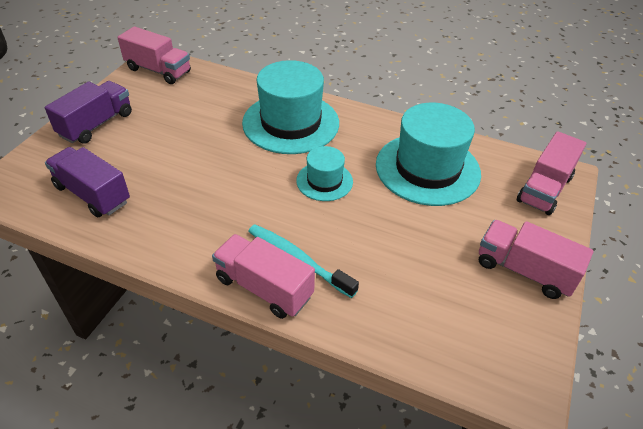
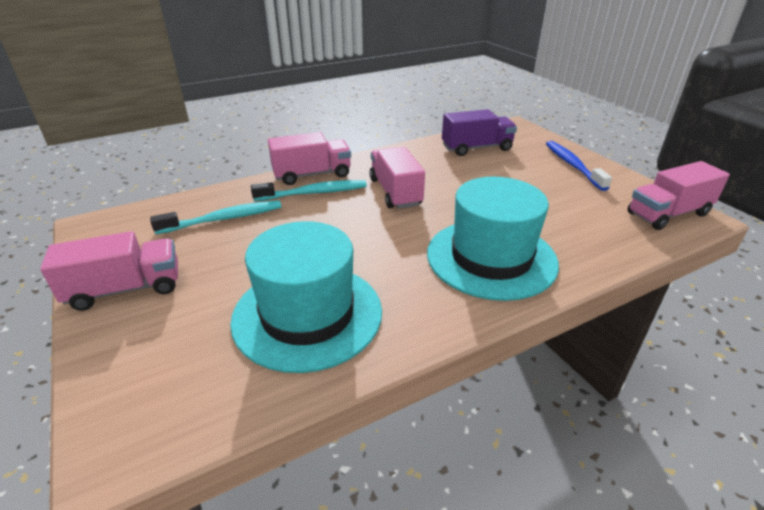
camera: 130 degrees right, 10 degrees down
(96, 124) = (572, 165): purple truck -> blue toothbrush
(324, 181) = (376, 238): turquoise hat -> none
(401, 291) = (224, 219): none -> turquoise toothbrush
(544, 189) = (140, 399): pink truck -> pink truck (395, 192)

